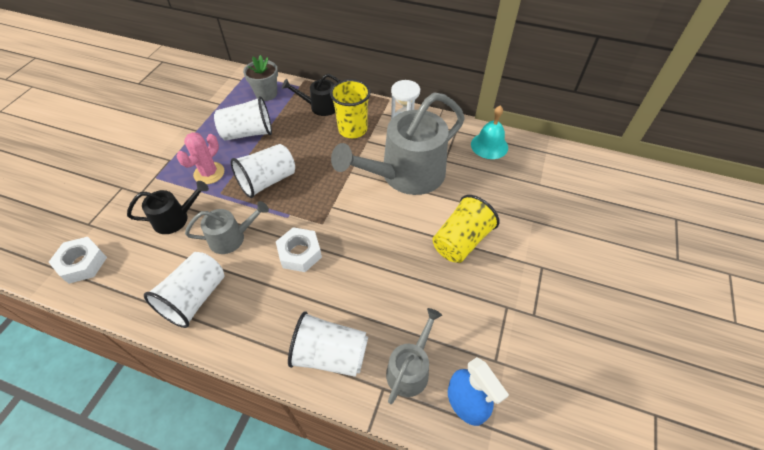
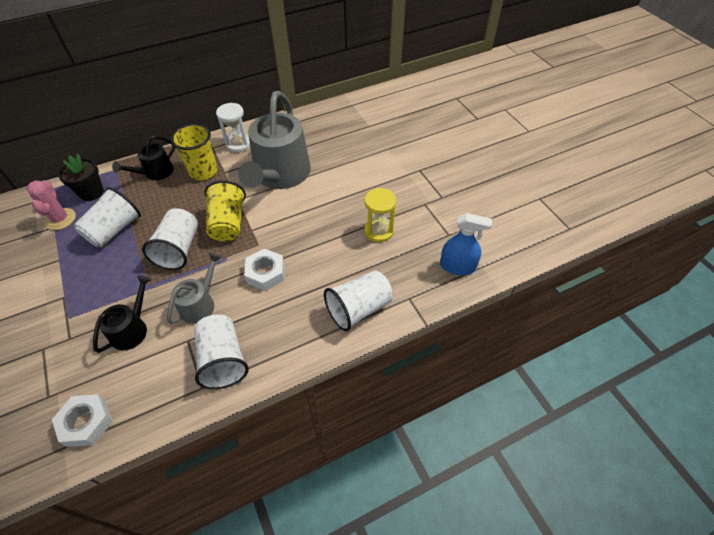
camera: 45 degrees left, 0 degrees up
(209, 173) = (118, 279): pink cactus -> pink cactus (60, 219)
(266, 94) = (91, 192): grey flower pot -> black flower pot
(410, 369) = (411, 276): grey watering can -> none
(431, 296) = (379, 231): none -> yellow hourglass
(461, 241) = (361, 189): yellow cup -> yellow cup (228, 223)
(489, 145) = (313, 122): turquoise bell -> none

